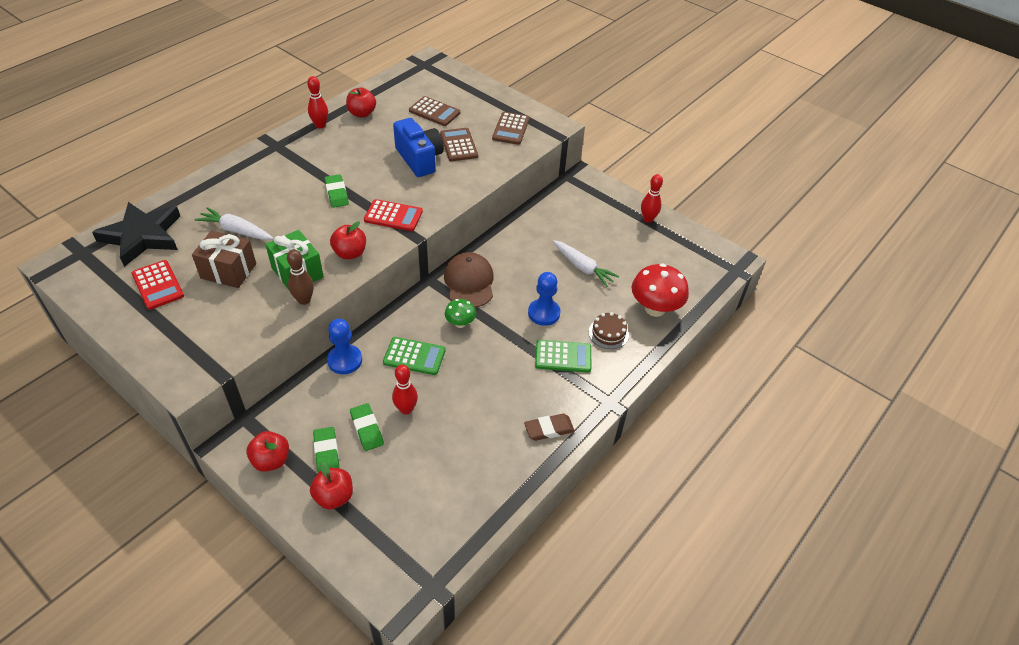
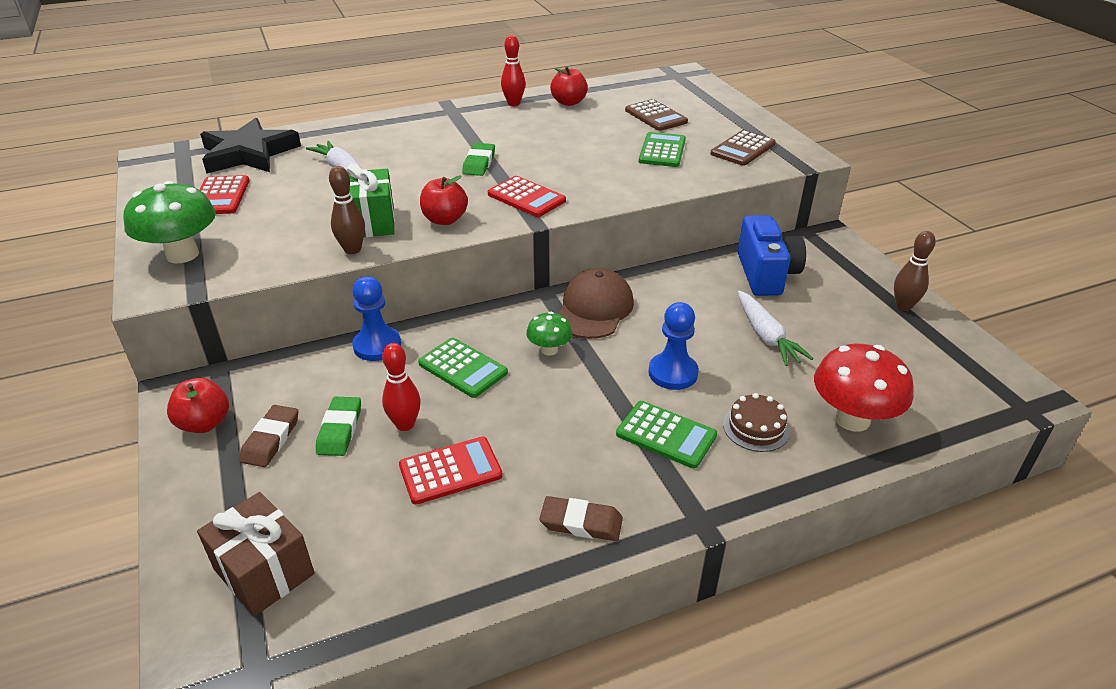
camera: 30 degrees right, 10 degrees down
(178, 346) = (182, 254): none -> green mushroom
(228, 271) = (300, 202): brown gift -> brown gift (264, 571)
(327, 453) = (271, 439): green eraser -> brown eraser
(334, 497) = (235, 494): red apple -> none
(419, 159) = (603, 153): blue camera -> blue camera (766, 274)
(455, 428) = (450, 471): none -> red calculator
(458, 145) = (662, 151): brown calculator -> green calculator
(648, 219) = (903, 306): red bowling pin -> brown bowling pin

